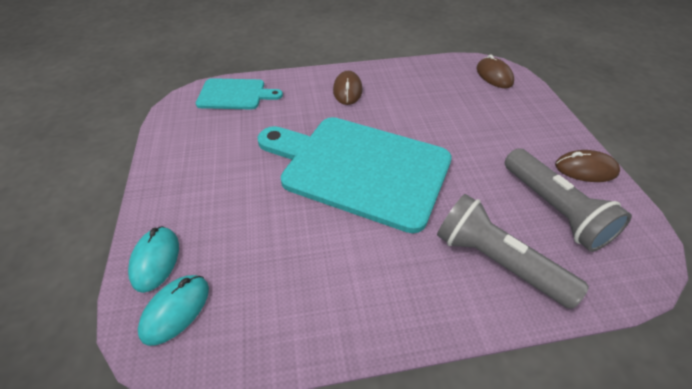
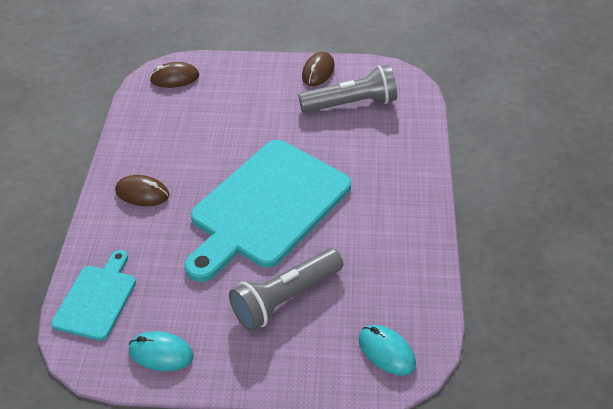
camera: 75 degrees left, 0 degrees up
(155, 260) = (331, 370): turquoise mouse -> turquoise mouse (161, 353)
(497, 261) = (388, 150): grey flashlight -> grey flashlight (285, 298)

